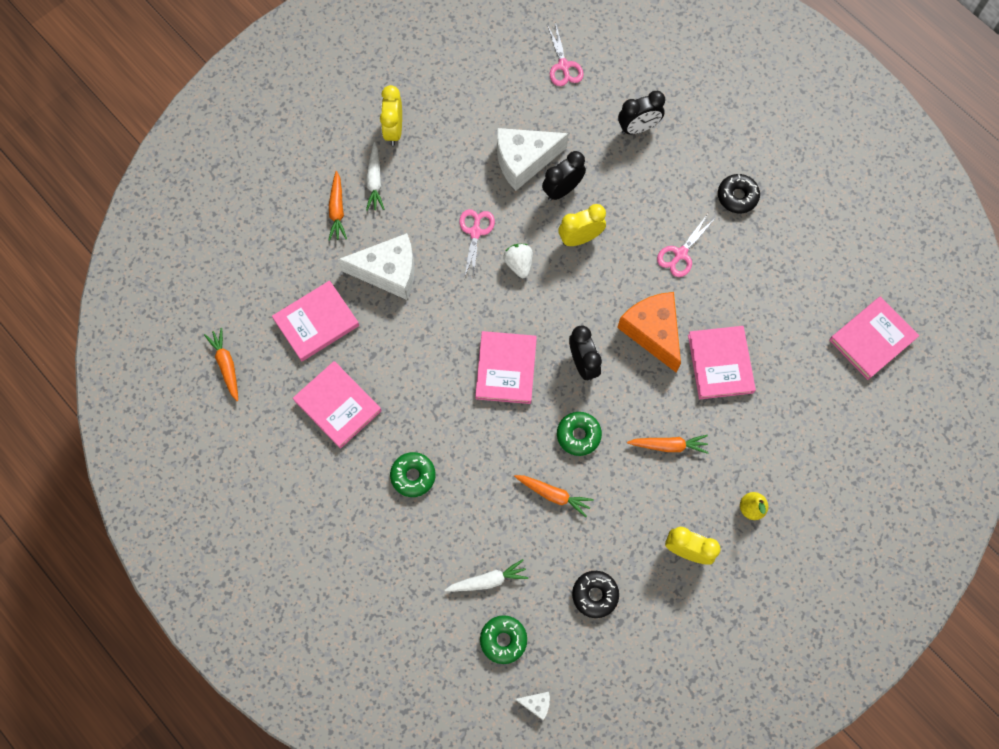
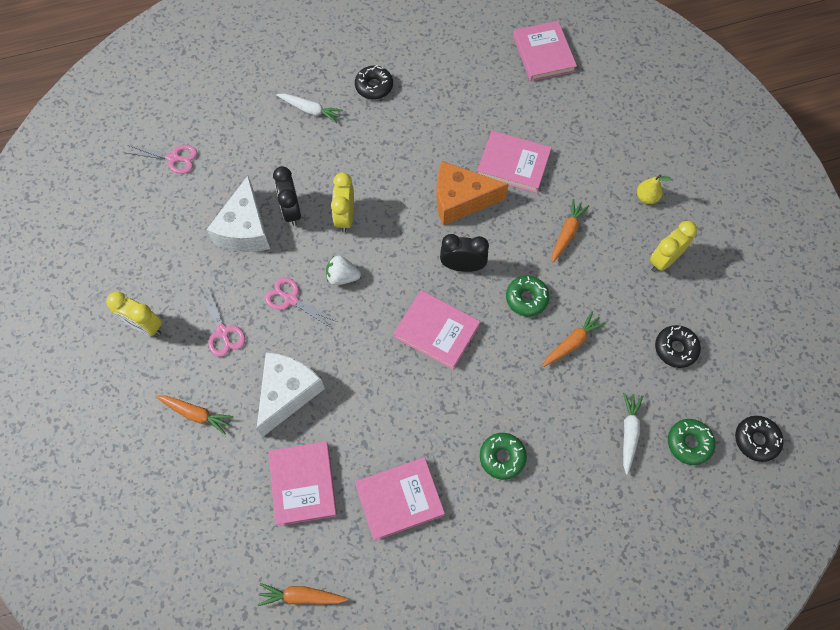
camera: 65 degrees left, 5 degrees down
(375, 181) = (187, 366): white carrot -> white carrot (310, 110)
(536, 704) = (756, 440): white cheese -> black donut
(638, 128) = (269, 128): black clock -> none
(680, 254) = (402, 149): pink scissors -> pink scissors (223, 332)

